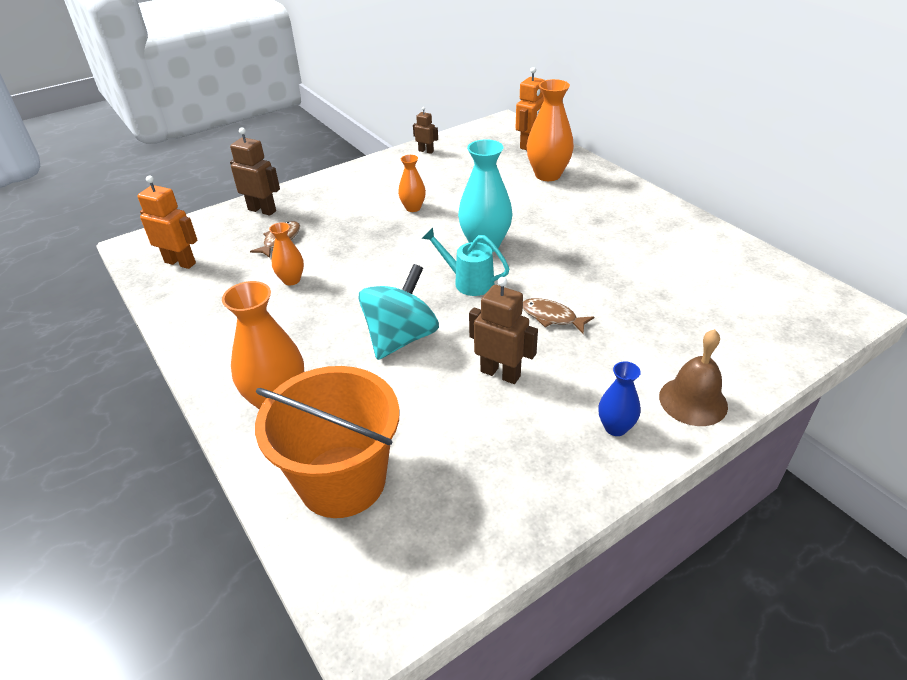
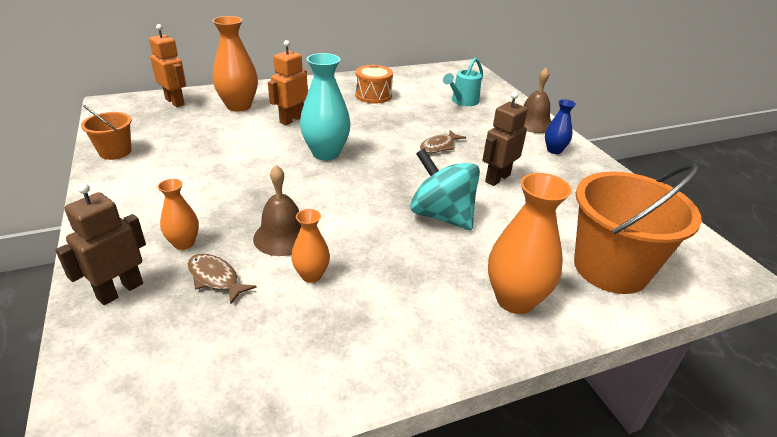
camera: 80 degrees left, 5 degrees down
(180, 262) = (195, 388): orange robot -> orange robot (291, 119)
(337, 255) = (283, 237): none -> brown bell
(413, 208) = (229, 178): orange vase -> orange vase (184, 243)
(426, 151) = (115, 152): brown robot -> orange bucket
(468, 282) = (376, 170): turquoise watering can -> turquoise watering can (462, 101)
(652, 246) = (373, 95): none -> orange drum

